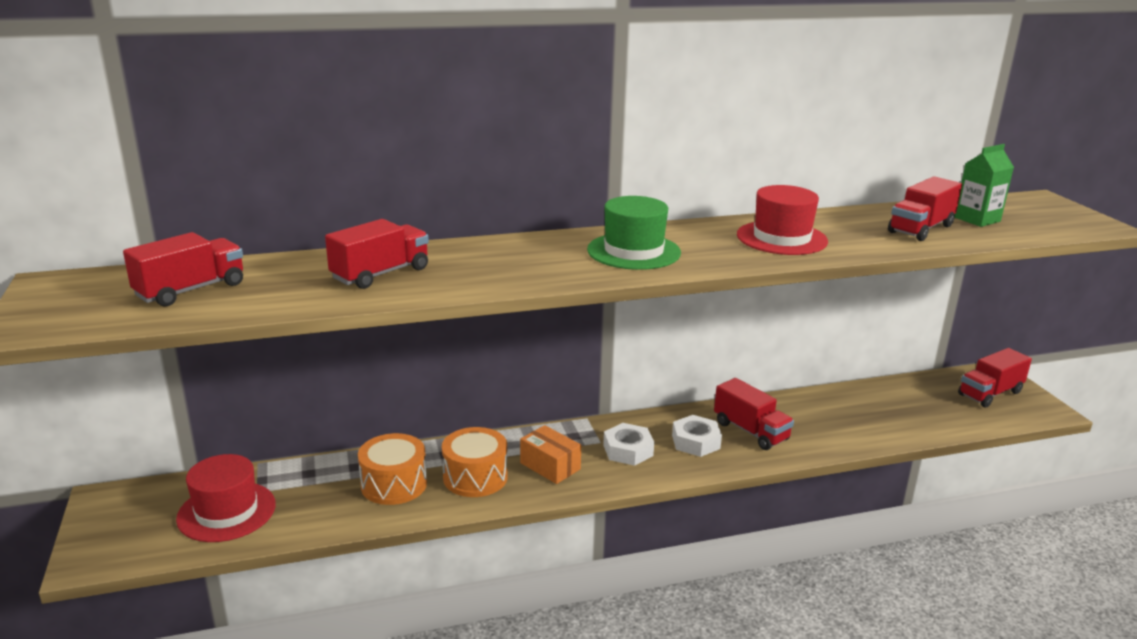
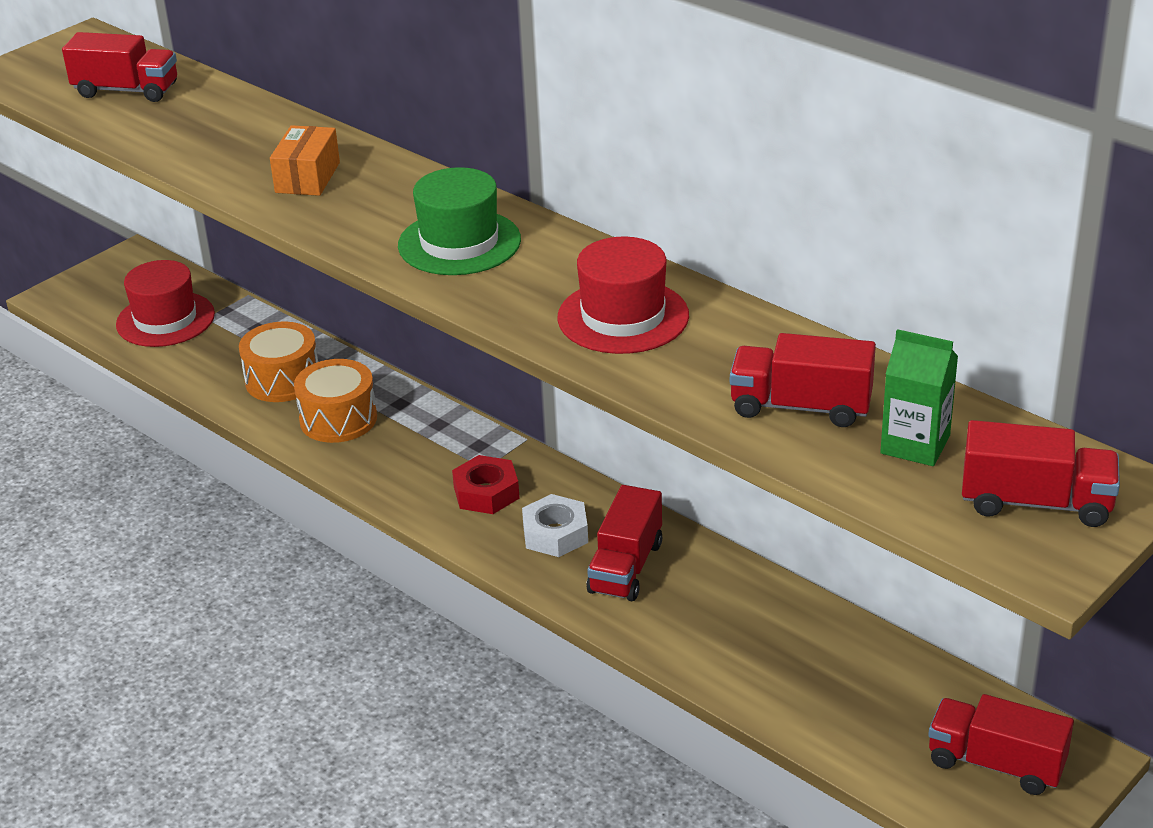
camera: 60 degrees right, 10 degrees up
(380, 274) = (246, 146): red truck -> red truck (1035, 503)
(550, 466) = (403, 455): orange box -> orange box (307, 177)
(628, 450) = (486, 493): white nut -> red nut

